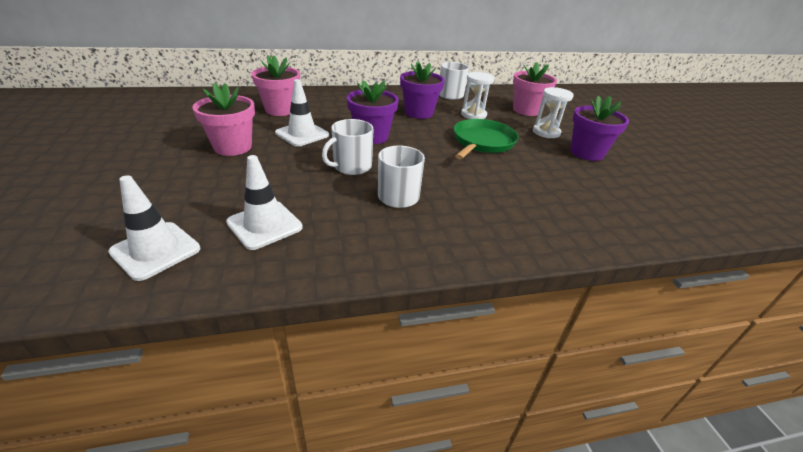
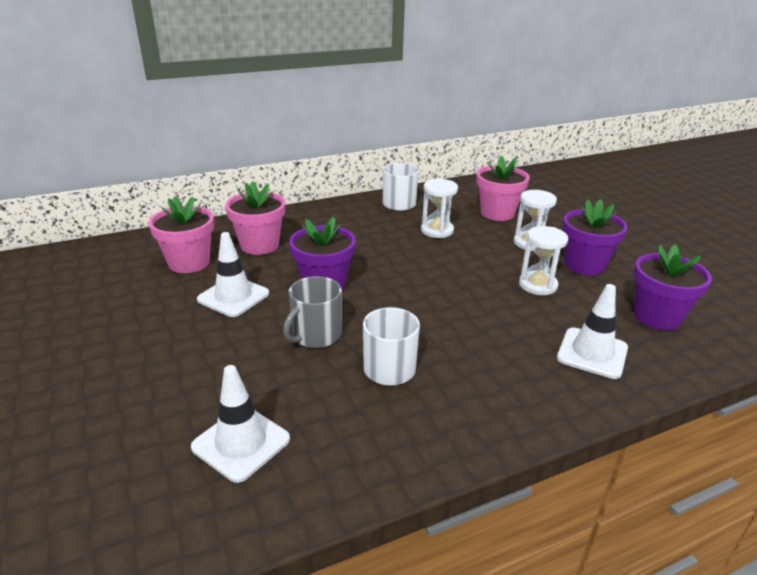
camera: 10 degrees left, 5 degrees down
(156, 250) = (116, 509): white traffic cone -> white traffic cone (592, 353)
(233, 147) = (150, 333): pink flower pot -> pink flower pot (259, 245)
(351, 166) = (316, 335): white mug -> grey mug
(419, 113) = (369, 238): purple flower pot -> purple flower pot (657, 317)
(482, 142) = (461, 270): green pan -> none
(541, 160) = (537, 285): none -> white hourglass

